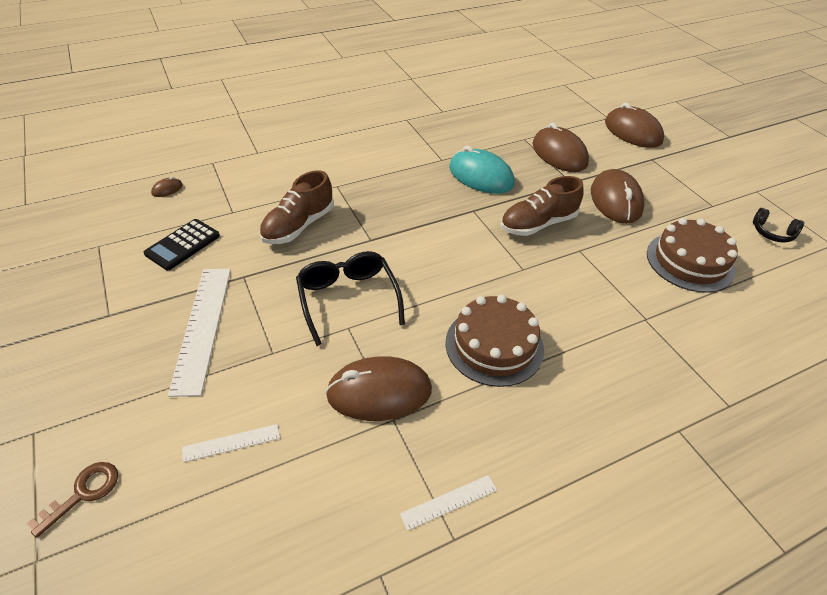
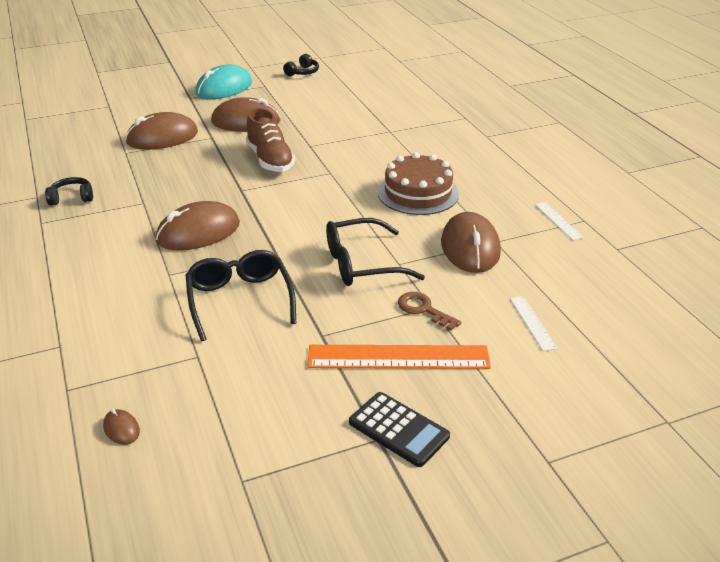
camera: 85 degrees left, 10 degrees down
(84, 493) = (601, 406): brown key -> brown key (423, 309)
(183, 245) = (256, 393): black calculator -> black calculator (398, 429)
(202, 327) = (398, 357): white ruler -> orange ruler
(298, 226) = (240, 300): brown shoe -> black glasses
(443, 126) = (72, 198): none -> black headphones
(481, 176) = (184, 182): turquoise mouse -> turquoise mouse (224, 88)
(632, 132) = (141, 99): brown mouse -> brown mouse (198, 232)
(690, 261) = (330, 106): brown cake -> none

